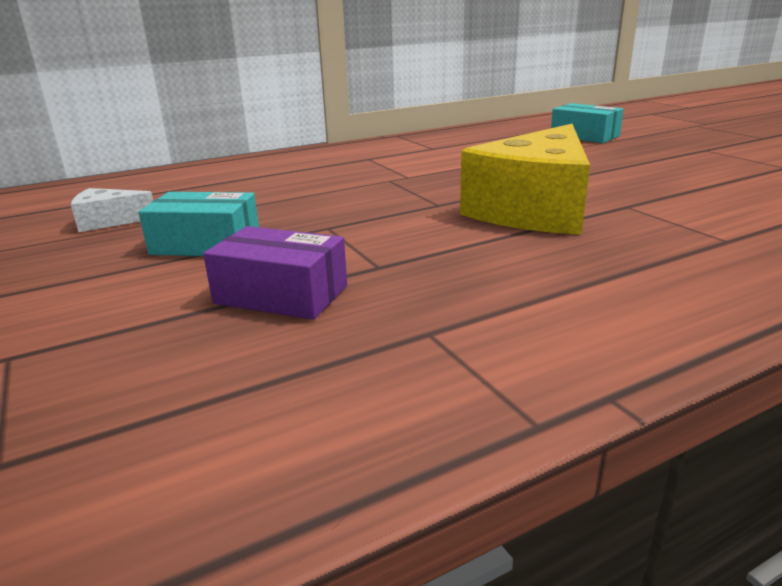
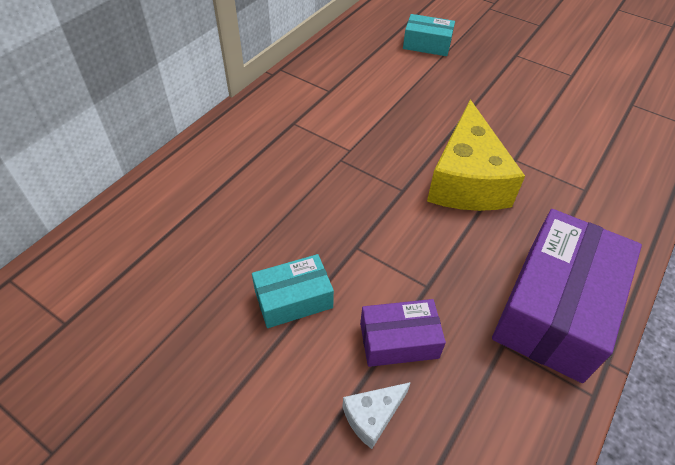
camera: 30 degrees left, 25 degrees up
(109, 221) = (182, 293): white cheese -> white cheese (372, 416)
(559, 321) = (555, 308): none -> purple box

